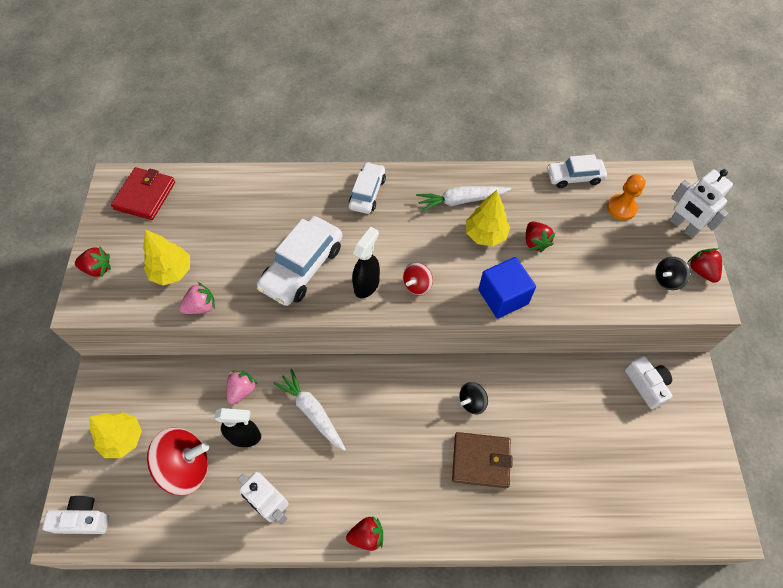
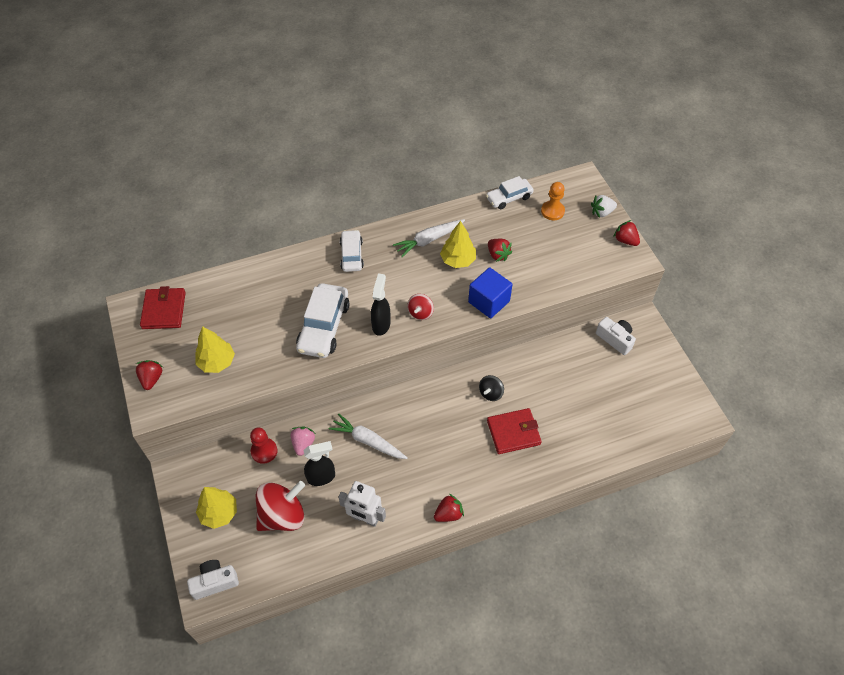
camera: 20 degrees left, 5 degrees down
(98, 269) = (152, 379): red strawberry -> red strawberry turned 75 degrees counterclockwise
(198, 384) = (264, 451): none -> red pawn
(201, 306) = (254, 381): pink strawberry -> none
(481, 460) = (513, 432): brown wallet -> red wallet
(667, 280) = (603, 254): black spinning top -> none
(683, 227) = (602, 212): white robot -> white strawberry

